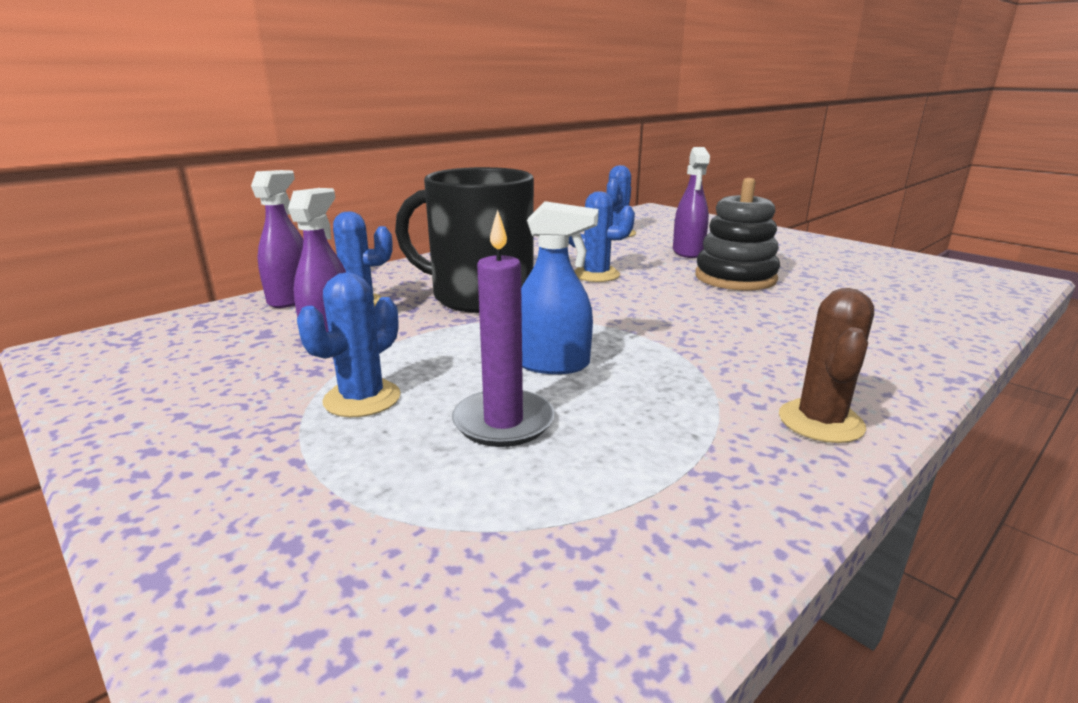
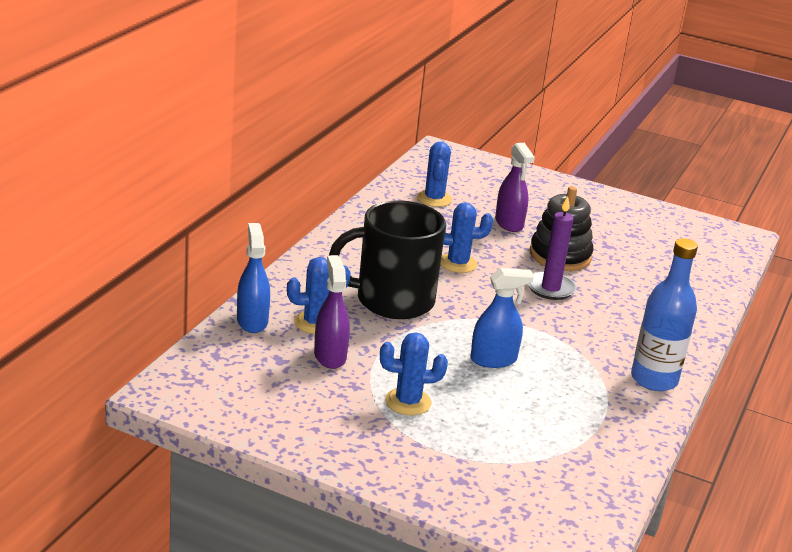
camera: 25 degrees left, 5 degrees up
(291, 298) = (252, 321): purple spray bottle -> blue spray bottle
(362, 399) = (408, 402): blue cactus -> blue cactus turned 75 degrees clockwise
(503, 422) = (499, 405): purple candle -> purple candle (550, 288)
(820, 421) = (654, 379): brown cactus -> blue bottle

